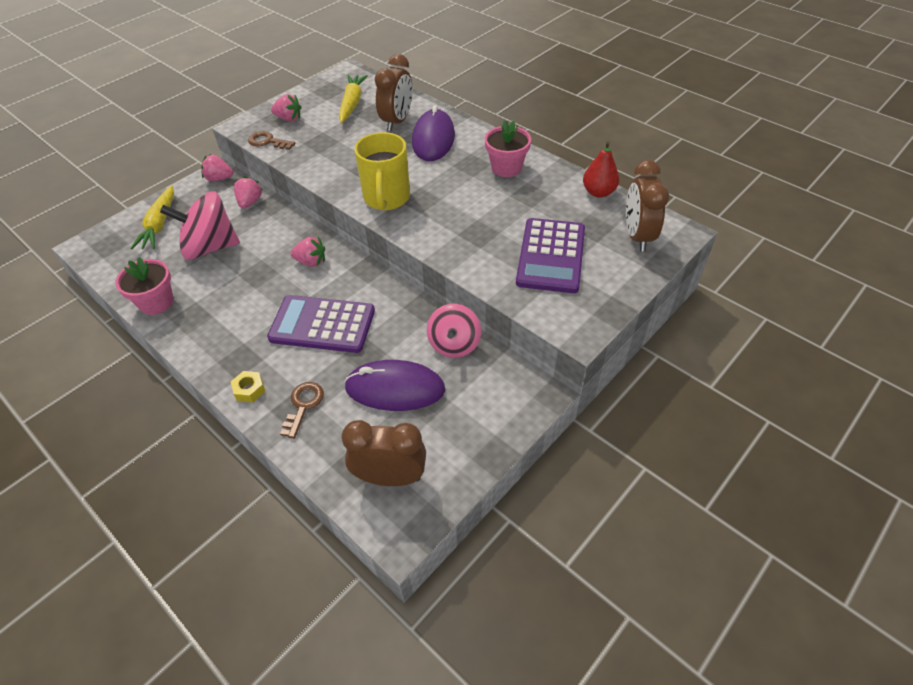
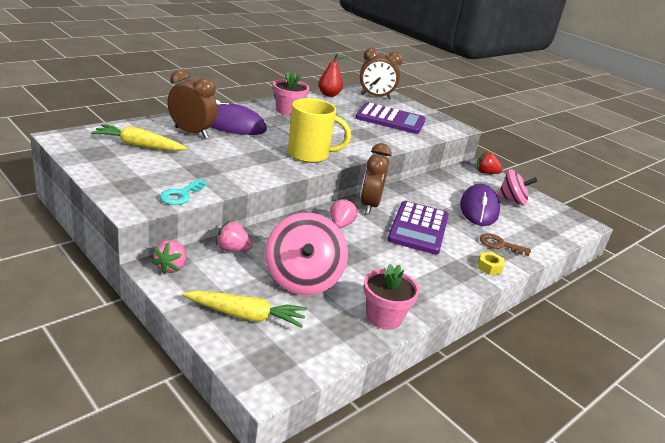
camera: 90 degrees left, 20 degrees down
(268, 141) = (181, 195): brown key -> turquoise key
(289, 119) = (141, 179): pink strawberry -> none
(390, 477) = (548, 220): brown clock -> brown clock (369, 205)
(454, 344) = (438, 183): pink spinning top -> pink spinning top (512, 200)
(523, 406) = (486, 173): none -> red strawberry

